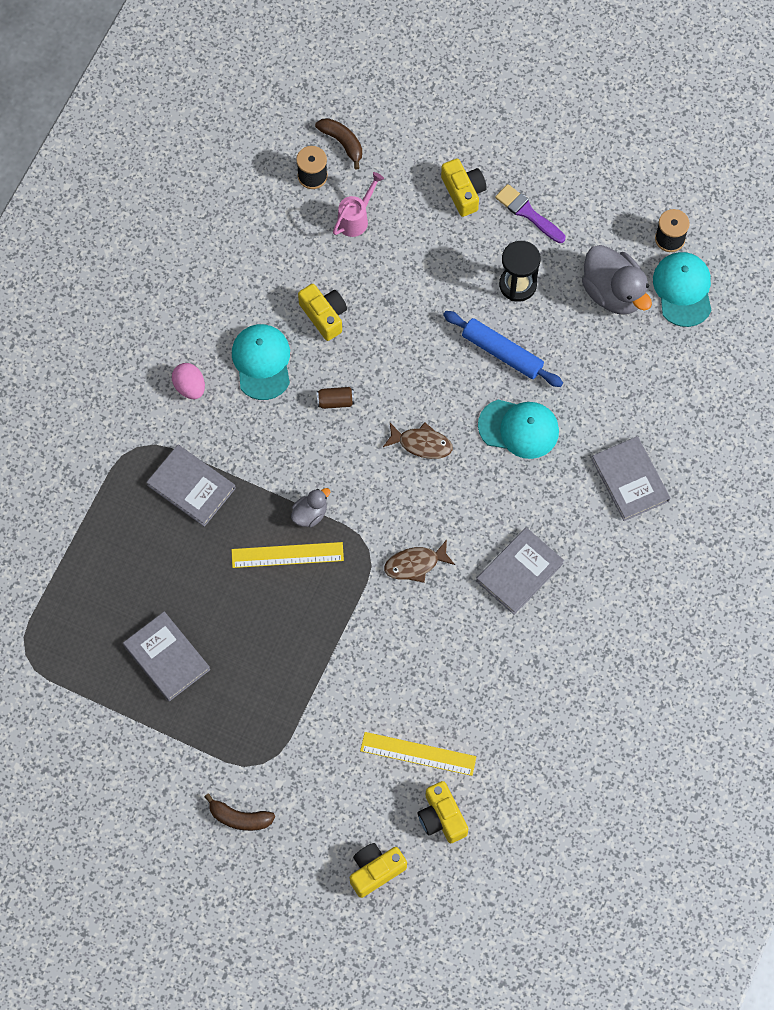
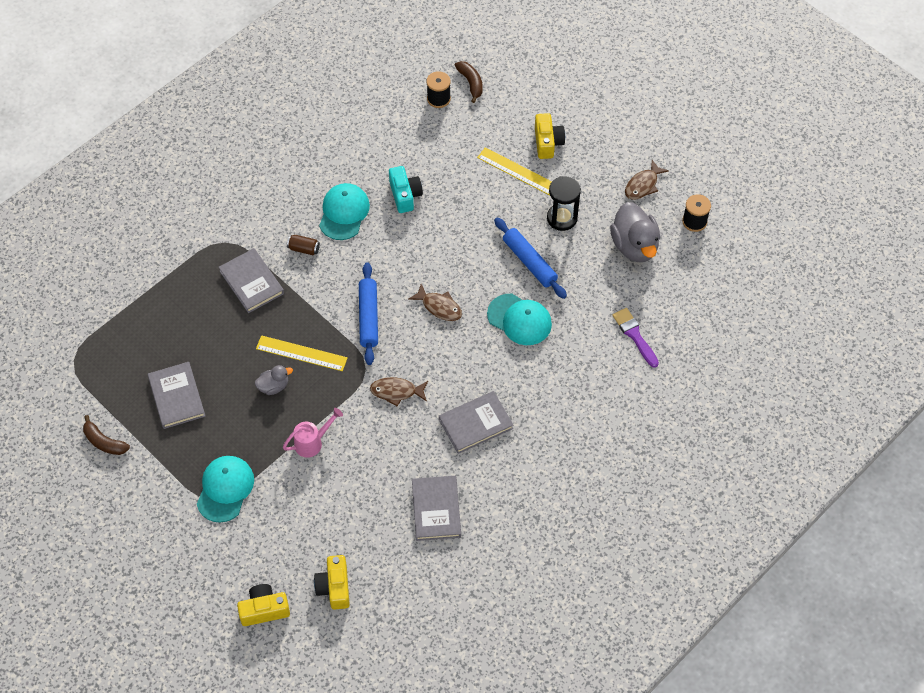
camera: 20 degrees right, 10 degrees down
(190, 387) = (282, 213): pink egg -> none
(239, 818) = (177, 532): brown banana -> brown banana (104, 442)
(310, 514) = (332, 330): grey duck -> grey duck (274, 386)
(324, 315) = (405, 195): yellow camera -> turquoise camera
(335, 401) = (387, 257): brown can -> brown can (304, 249)
(345, 484) = (368, 317): none -> blue rolling pin
(356, 218) = (458, 137): pink watering can -> pink watering can (312, 442)
(418, 754) = (337, 532): yellow ruler -> yellow ruler (517, 171)
(528, 213) = (591, 171): purple brush -> purple brush (635, 335)
(594, 211) = (643, 185): none -> brown fish
(630, 480) = (592, 384): grey book -> grey book (436, 509)
(683, 290) = (690, 260): turquoise cap -> turquoise cap (225, 489)

